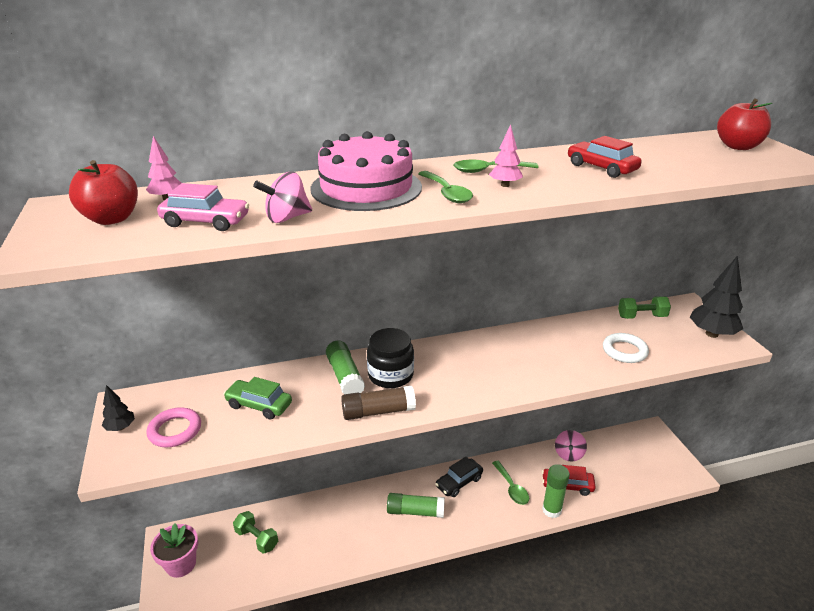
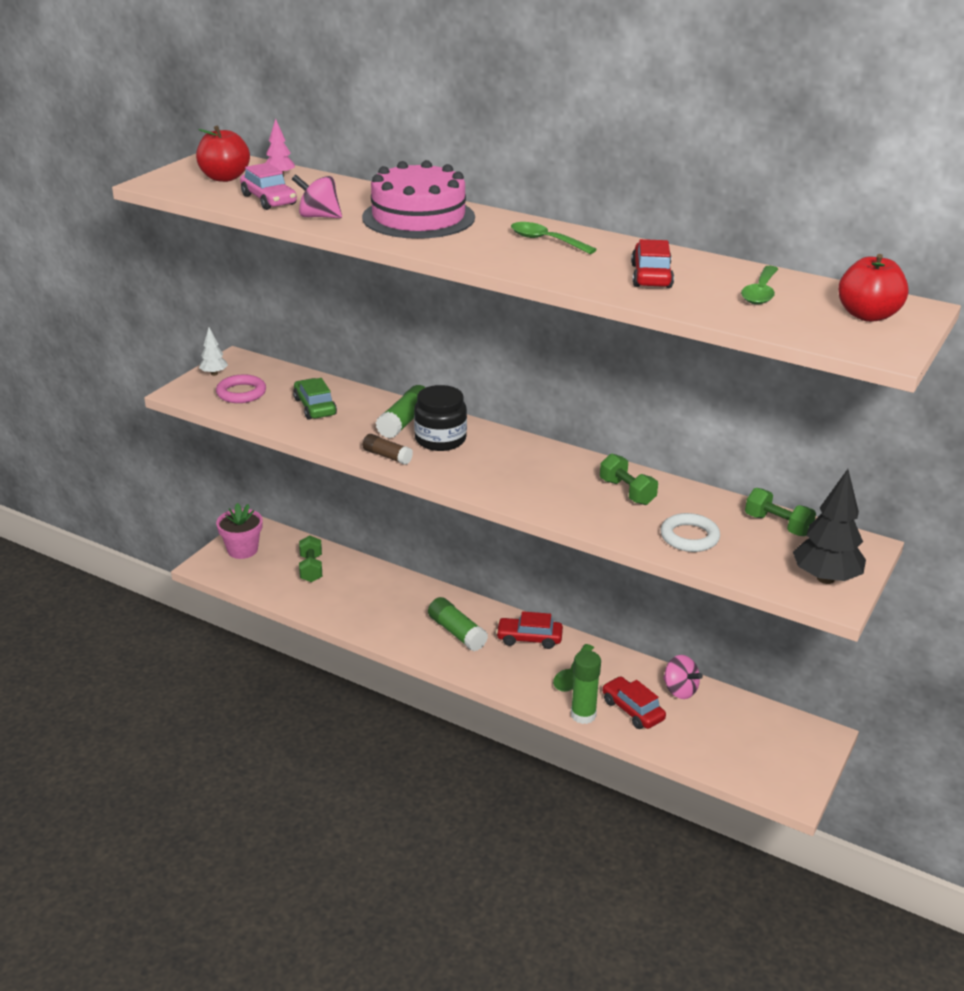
camera: 45 degrees right, 0 degrees up
(120, 427) = (214, 374): black tree -> white tree
(378, 411) = (387, 456): brown glue stick -> brown glue stick, size x0.67
(446, 193) = (464, 243): green spoon -> green spoon (760, 292)
(459, 482) = (529, 638): black car -> red car
(505, 185) = (525, 255): pink tree -> none
(549, 343) = (627, 492): none -> green dumbbell
(568, 454) = (680, 690): pink spinning top -> pink spinning top turned 105 degrees counterclockwise

